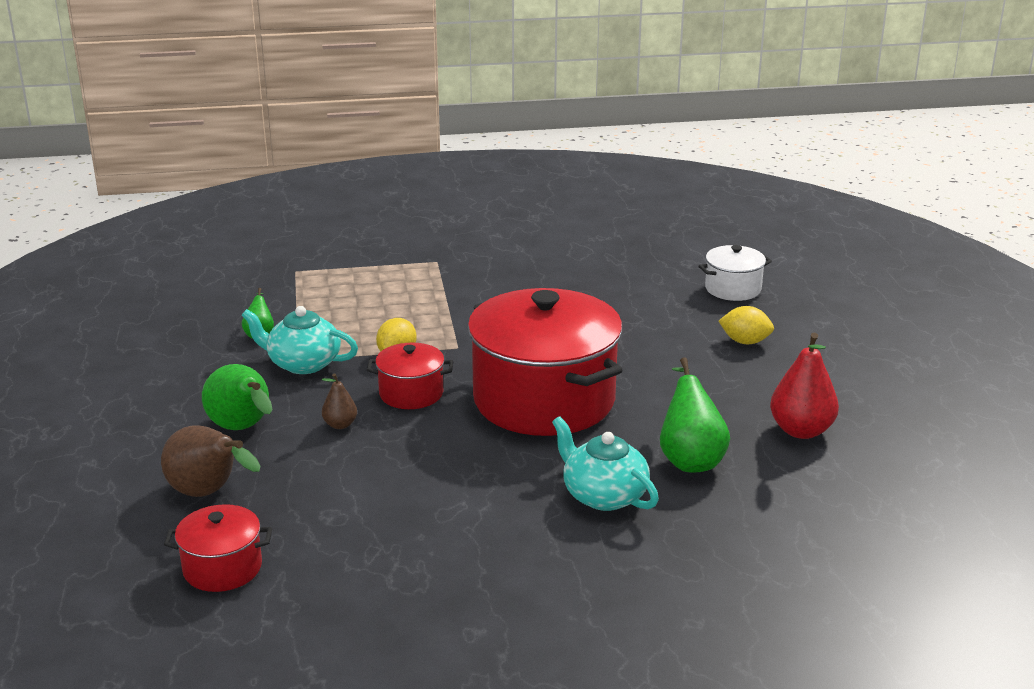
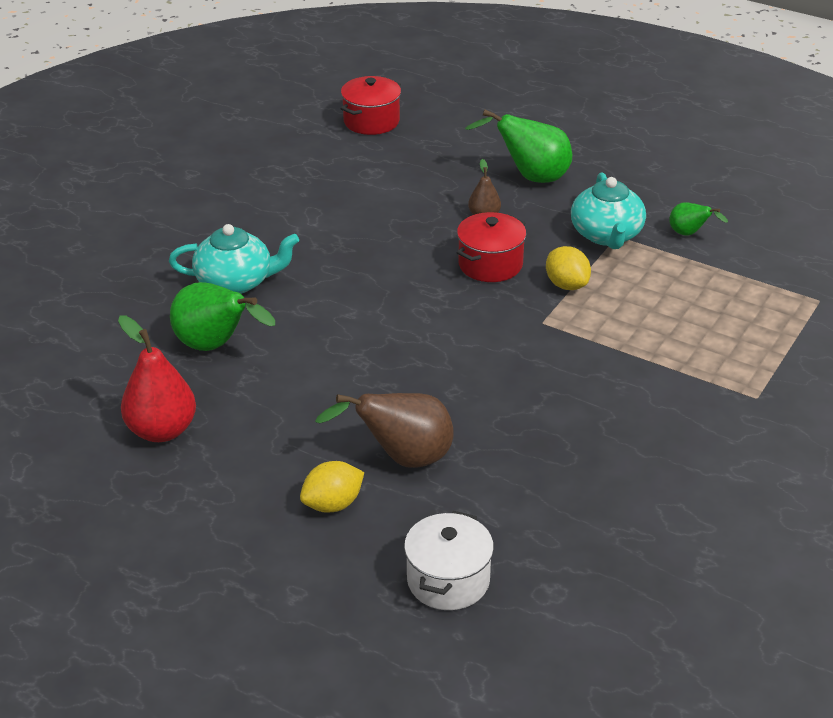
camera: 130 degrees right, 10 degrees up
(209, 493) = (460, 140): brown pear -> brown pear (402, 458)
(303, 363) = (606, 235): turquoise teapot -> turquoise teapot turned 120 degrees clockwise
(544, 400) = (394, 322): red pot -> none

